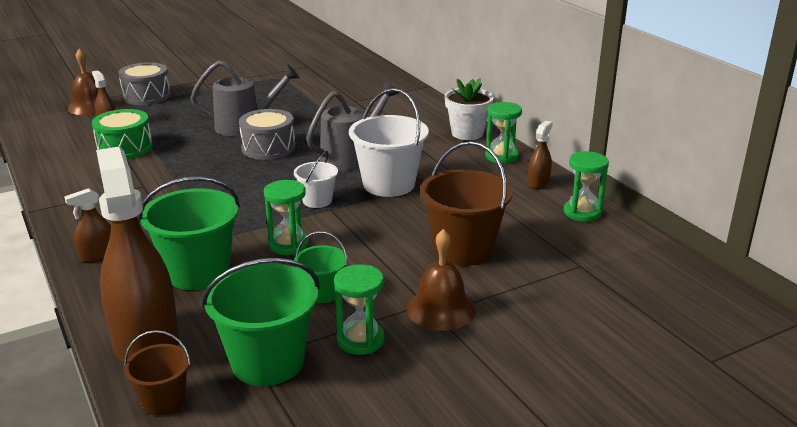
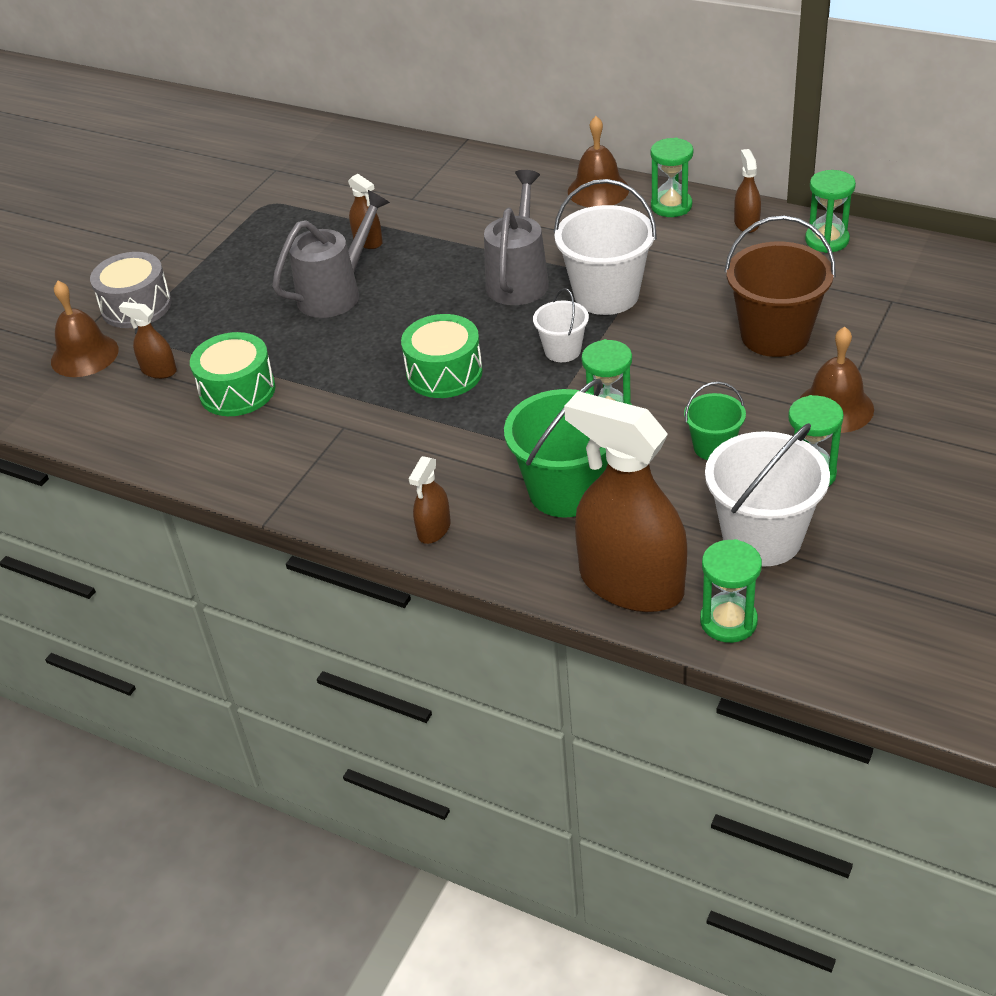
camera: 30 degrees left, 15 degrees up
(163, 401) = (728, 621): brown bucket -> green hourglass
(235, 183) = (444, 373): none -> green drum
(267, 362) = (762, 537): green bucket -> white bucket
(268, 148) = (410, 310): grey drum -> none
(300, 110) = (368, 241): none -> brown spray bottle
(467, 133) = (598, 190): white flower pot -> brown bell

